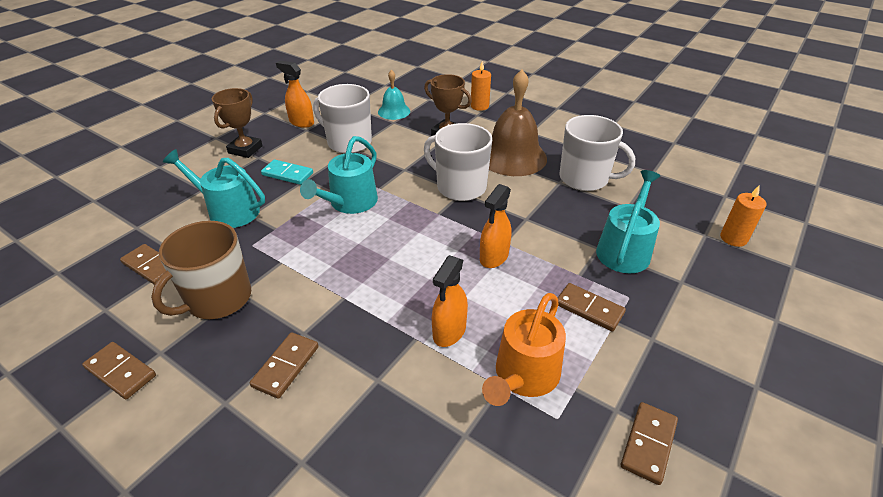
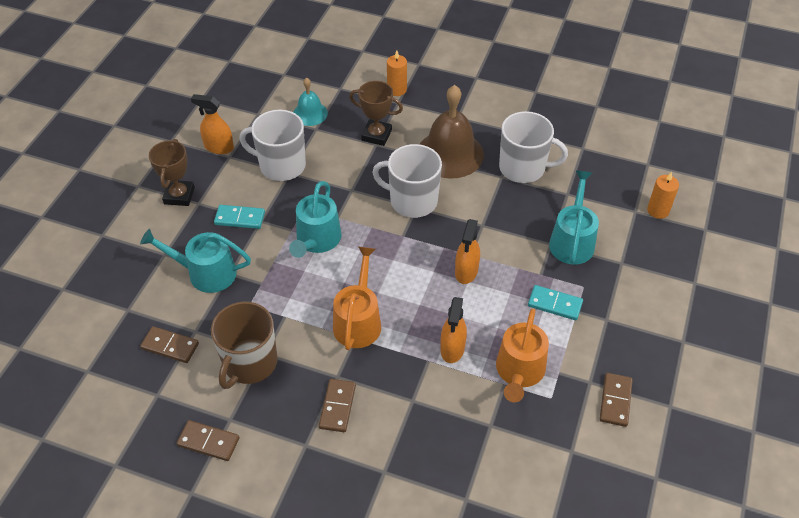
camera: 15 degrees left, 10 degrees up
(355, 282) = (358, 321): none -> orange watering can
(589, 309) = (554, 304): brown domino -> turquoise domino

